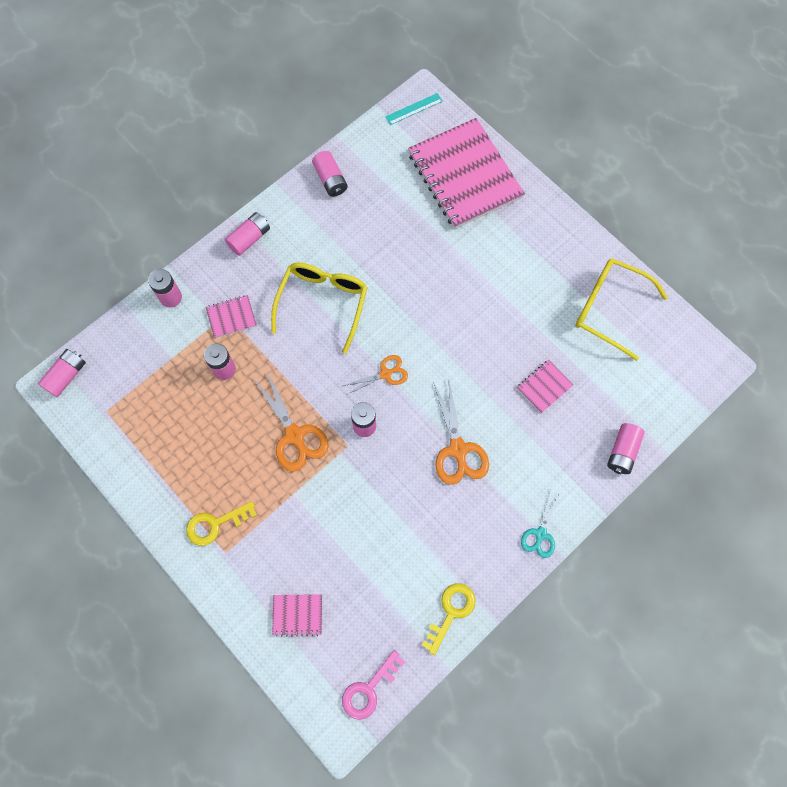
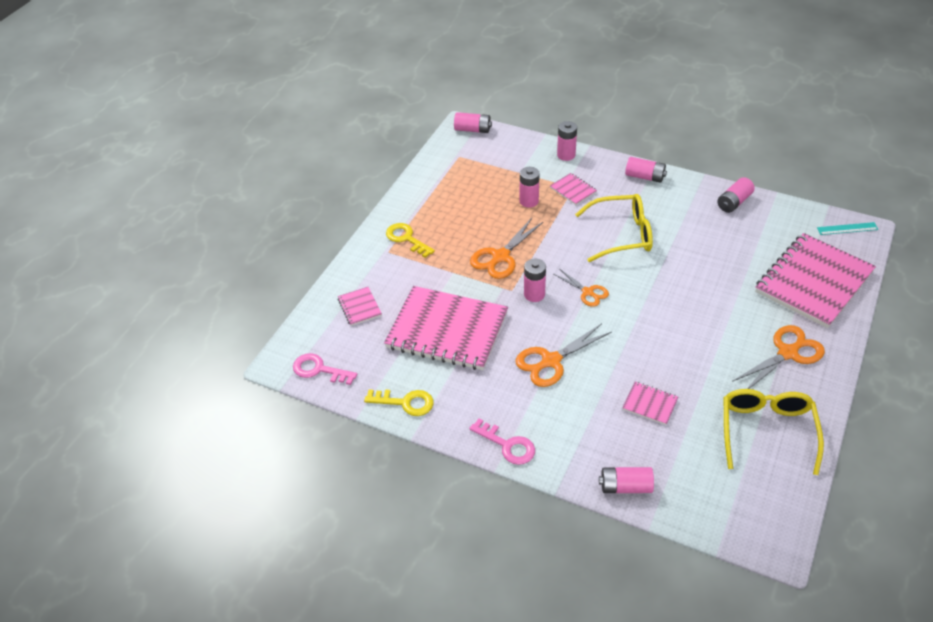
camera: 70 degrees right, 25 degrees down
(373, 533) = (447, 330): none -> pink notebook
(414, 109) = (847, 229): turquoise ruler -> turquoise ruler turned 45 degrees counterclockwise
(535, 244) = (787, 353): none -> orange scissors
(540, 534) = (507, 445): turquoise scissors -> pink key

